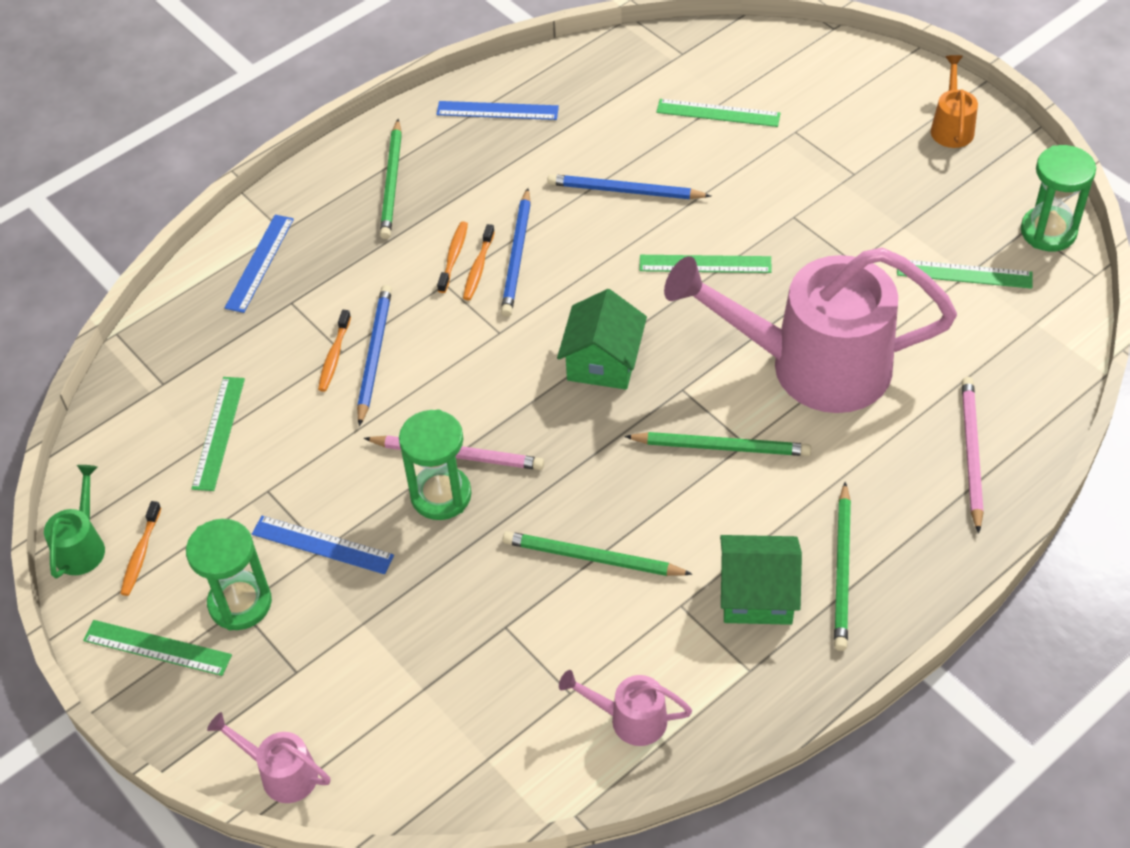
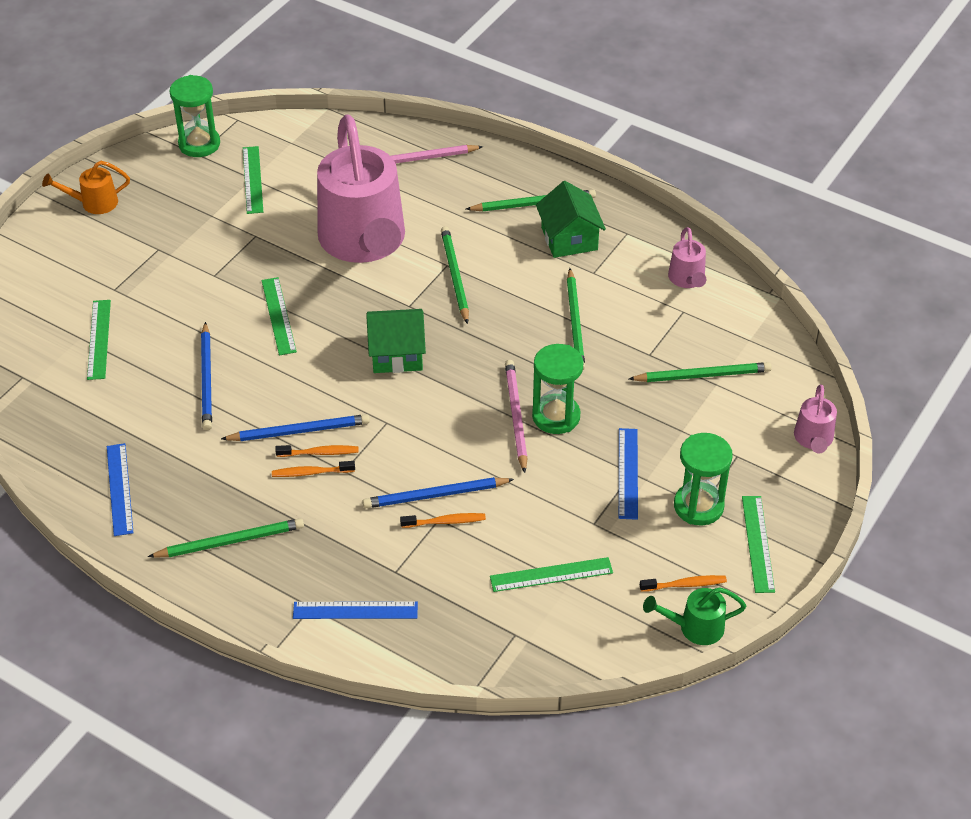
camera: 110 degrees left, 5 degrees down
(444, 677) = (702, 375): none -> green pencil

